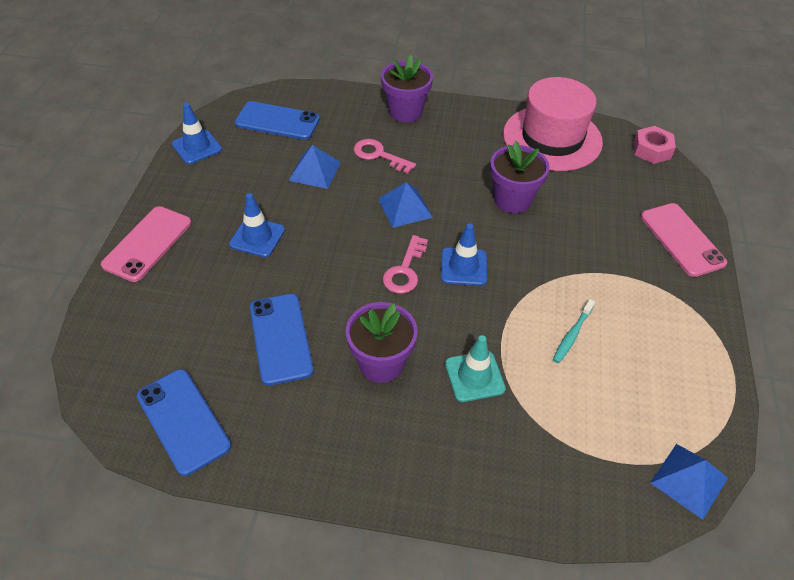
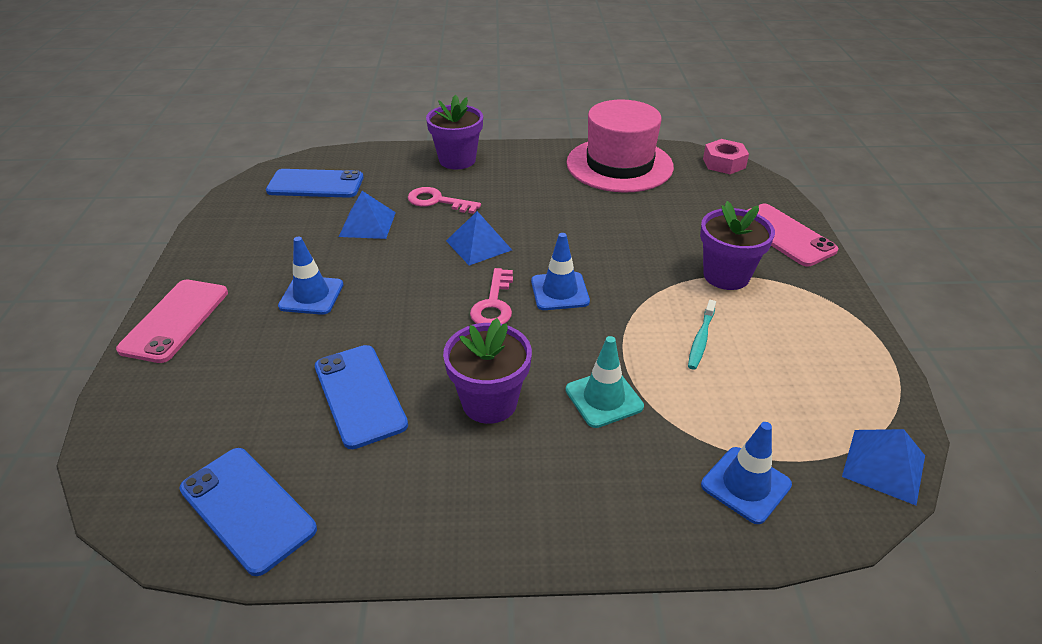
camera: 10 degrees left, 10 degrees down
(197, 147) = (224, 218): blue traffic cone -> blue traffic cone (745, 485)
(512, 200) = (595, 223): purple flower pot -> purple flower pot (726, 275)

